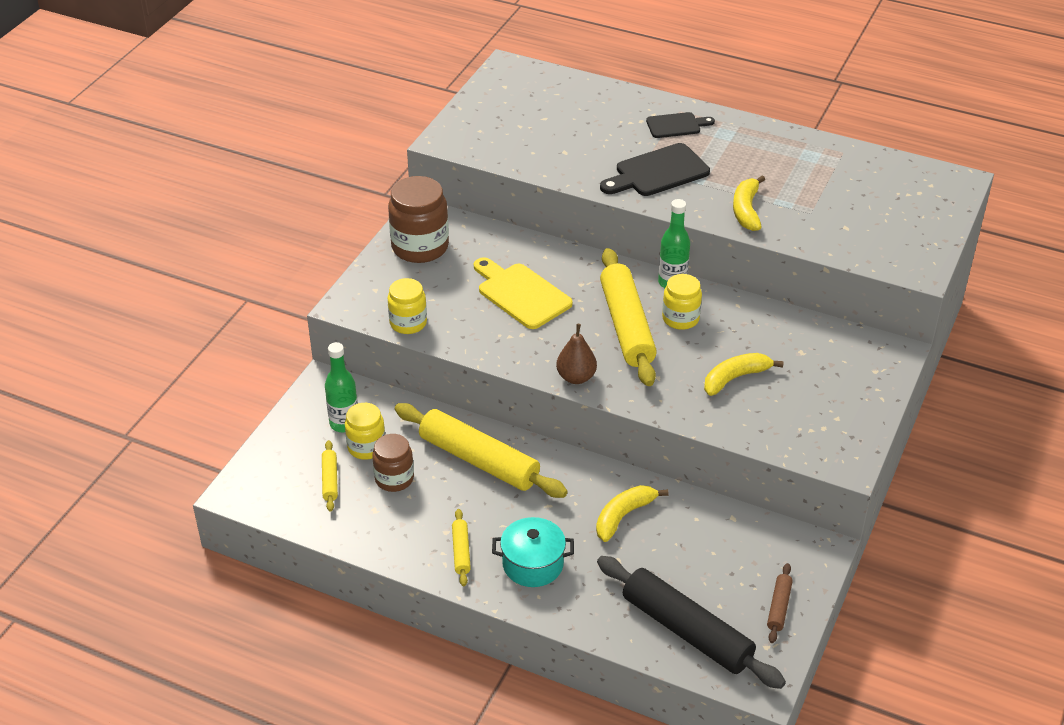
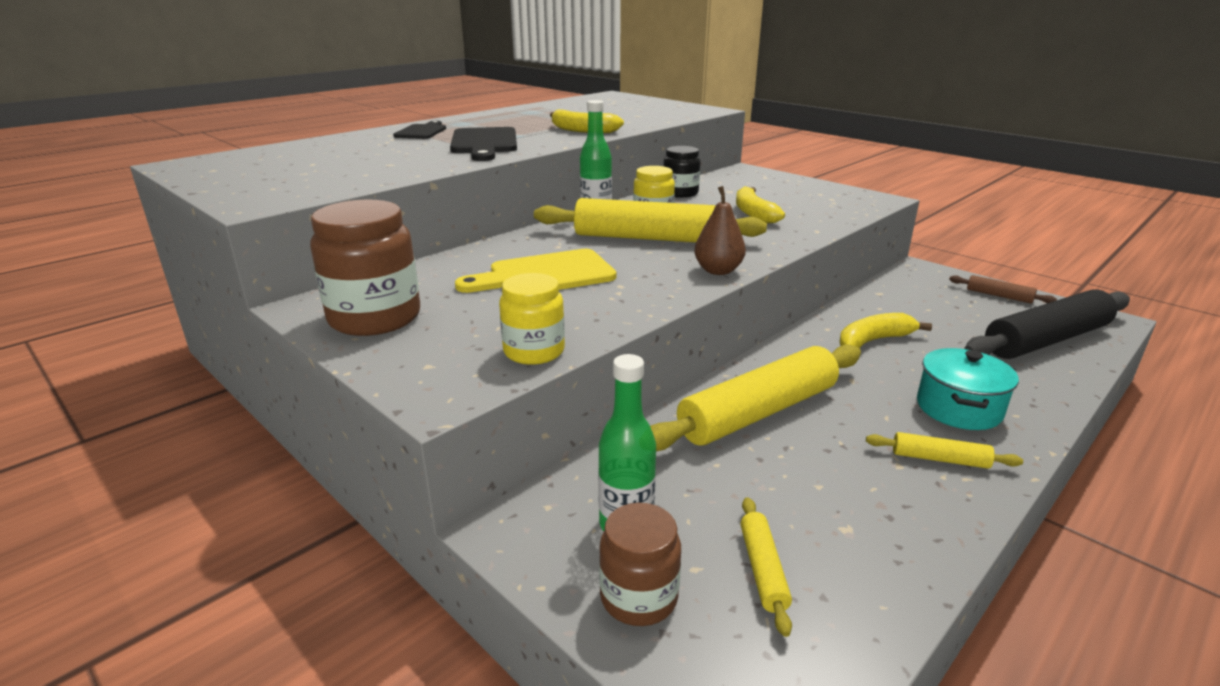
camera: 70 degrees left, 15 degrees down
(330, 480) = (763, 569): yellow rolling pin -> yellow rolling pin turned 75 degrees clockwise
(366, 447) = (694, 509): yellow jar -> none
(394, 479) = (777, 493): brown jar -> brown jar (639, 597)
(623, 516) = (874, 340): yellow banana -> yellow banana turned 90 degrees clockwise
(769, 320) = (680, 193): none -> black jar

